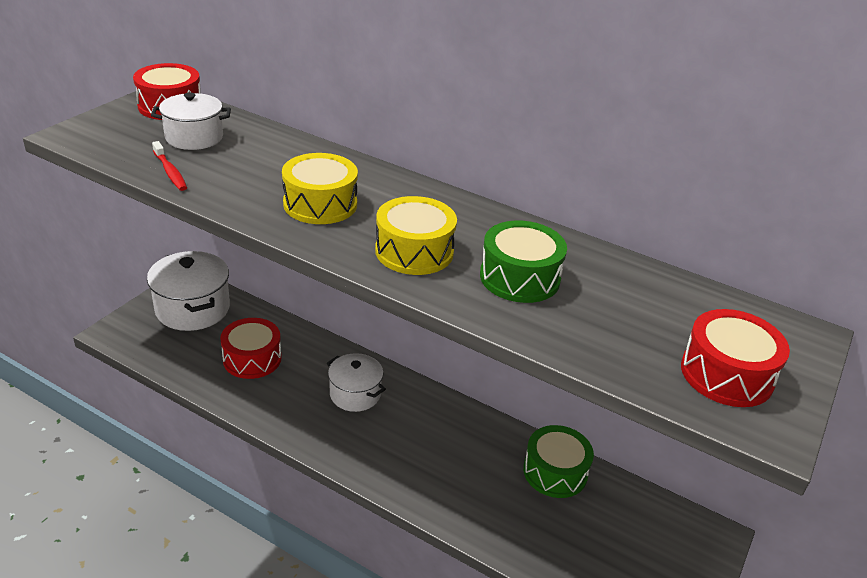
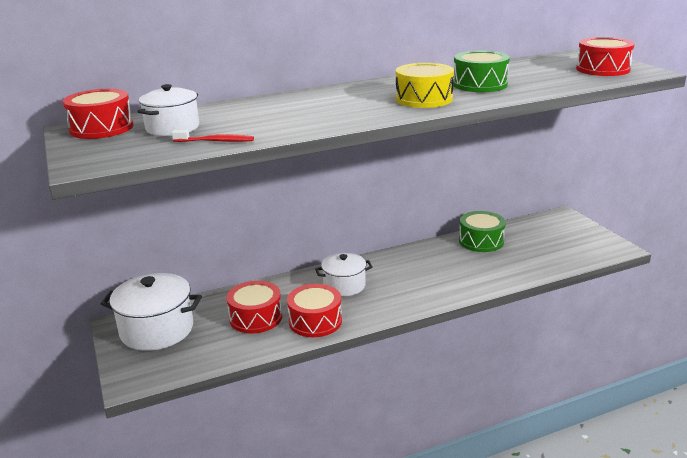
camera: 50 degrees left, 10 degrees down
(273, 402) = (315, 321): none -> red drum
(320, 204) = (334, 110): yellow drum -> none

